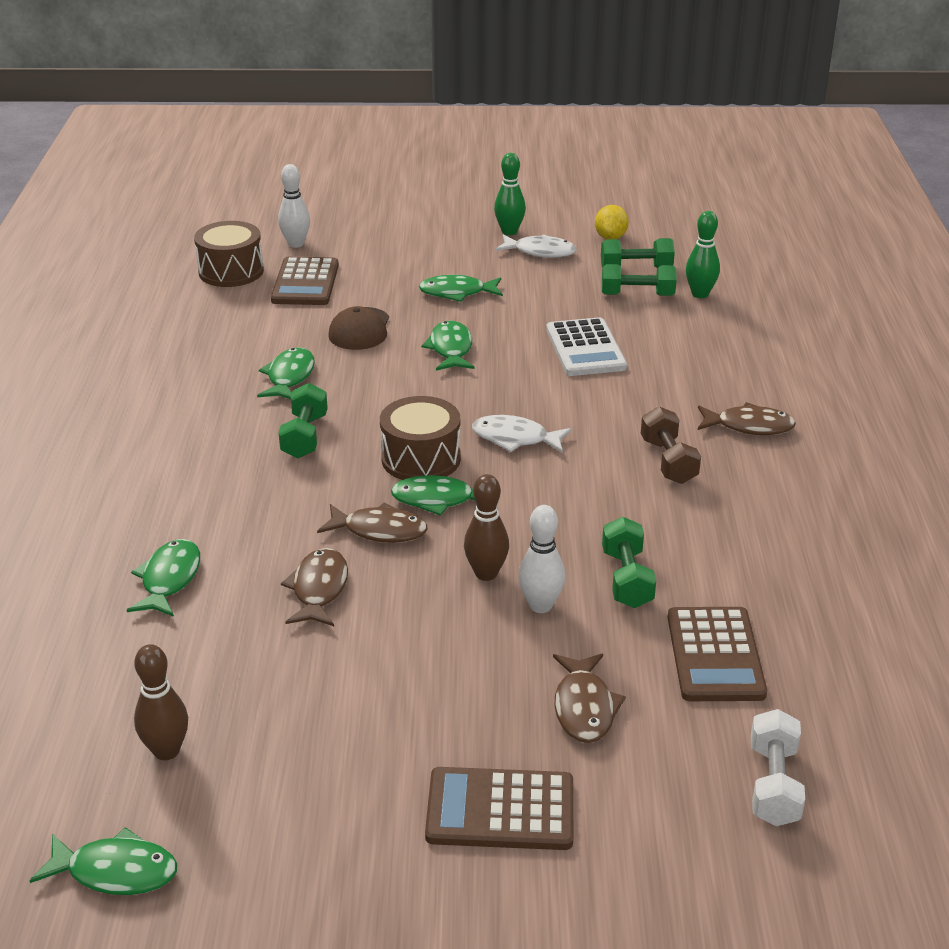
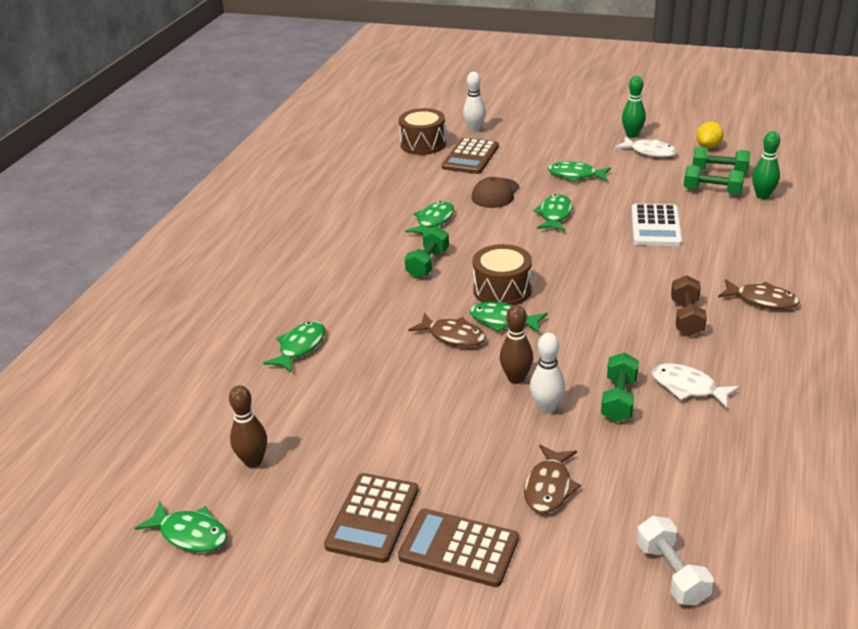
camera: 20 degrees right, 0 degrees up
(319, 589) = (395, 370): brown fish -> none
(515, 439) = (576, 285): white fish -> white fish (688, 387)
(715, 655) = (664, 467): brown calculator -> brown calculator (372, 518)
(773, 784) = (671, 573): white dumbbell -> white dumbbell turned 45 degrees counterclockwise

